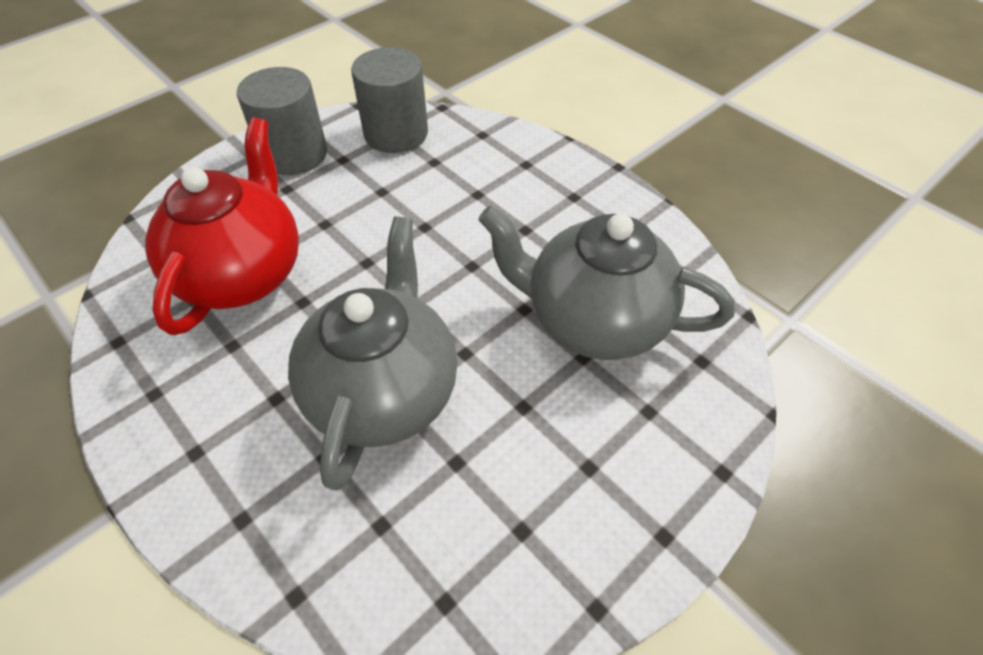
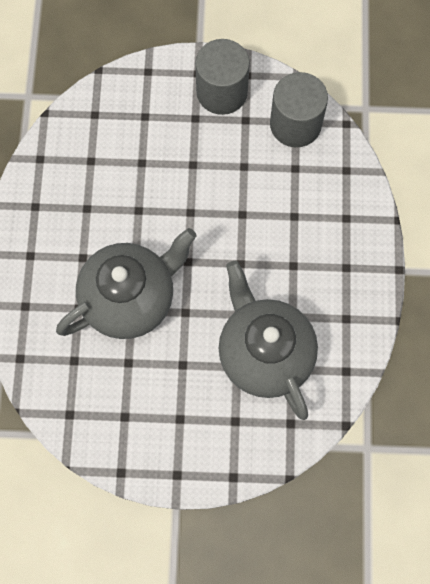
camera: 45 degrees right, 20 degrees up
(243, 274) = (125, 165): red teapot -> none

